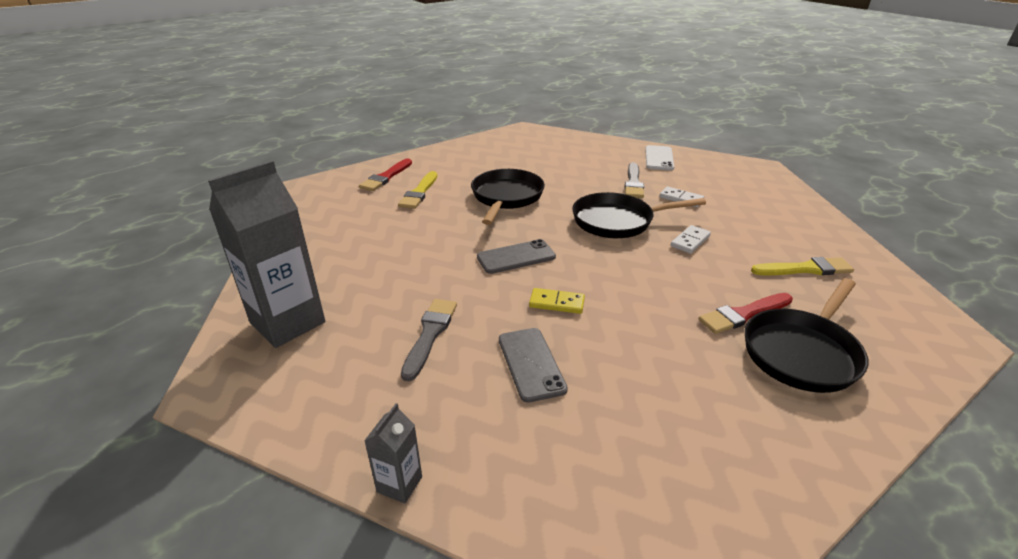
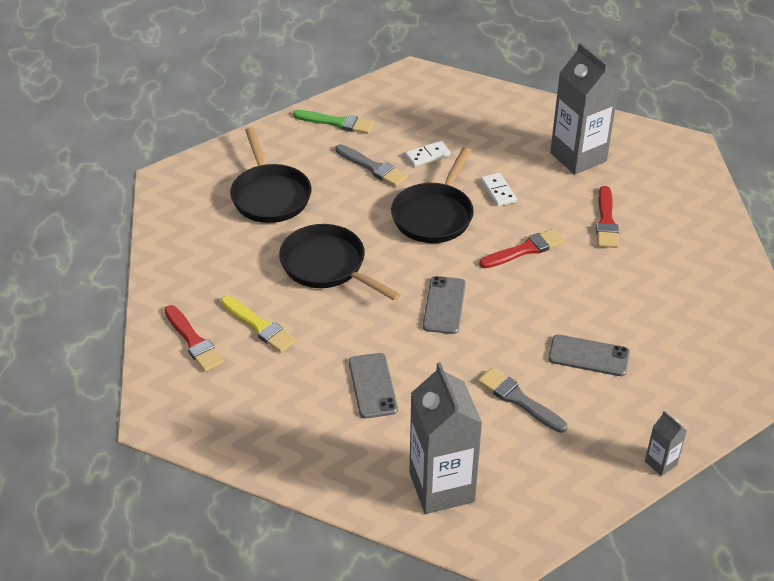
camera: 60 degrees left, 10 degrees up
(392, 252) = (372, 386): none -> grey phone
(556, 303) = (527, 310): yellow domino -> none
(635, 277) = (525, 250): none -> red brush
(659, 158) = (337, 123): white phone -> green brush
(802, 352) = (659, 220): black pan -> black pan (270, 195)
(805, 269) = (578, 157): yellow brush -> grey carton

